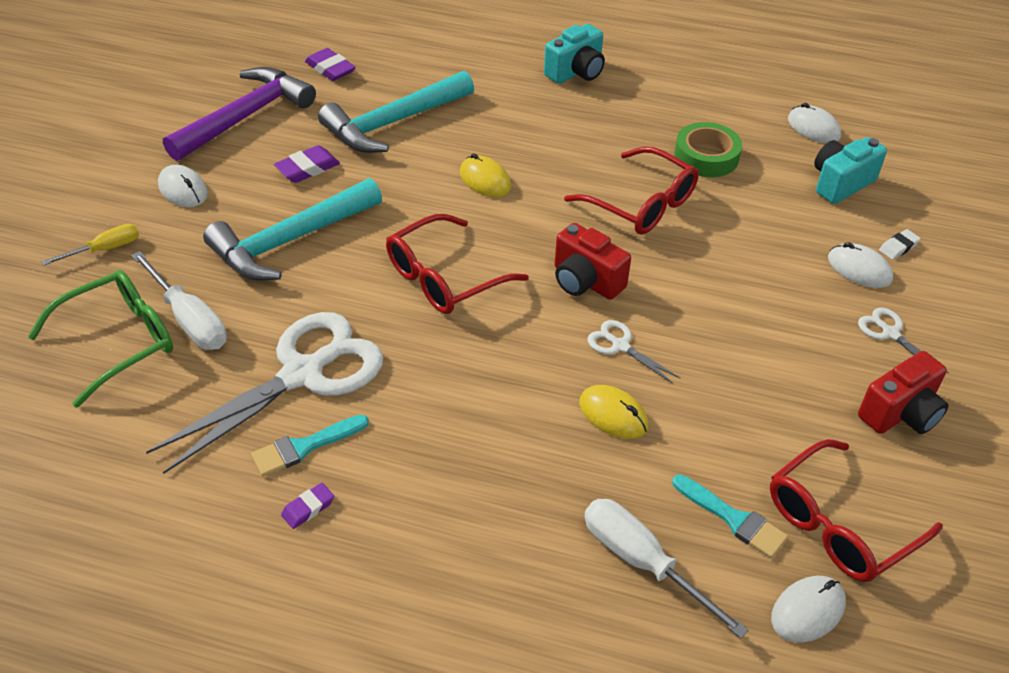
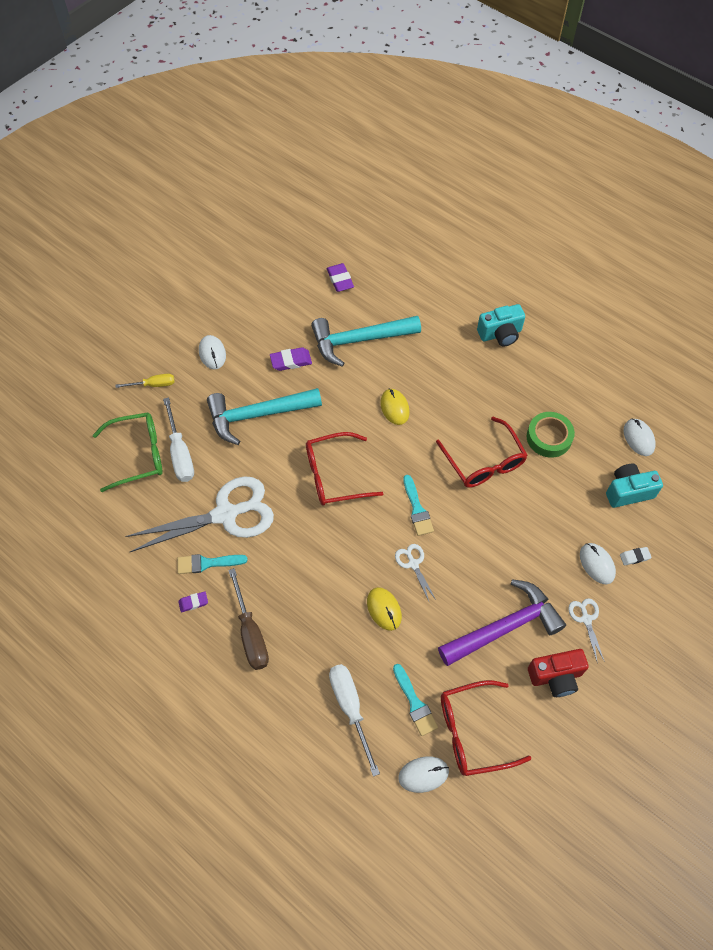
camera: 25 degrees right, 15 degrees up
(245, 117) = (271, 305): purple hammer -> purple hammer (504, 627)
(426, 517) = (250, 633): none -> brown screwdriver
(585, 281) = (417, 509): red camera -> turquoise brush

